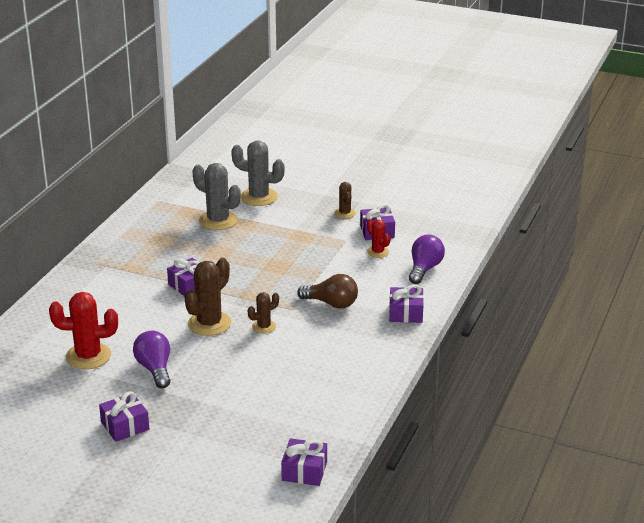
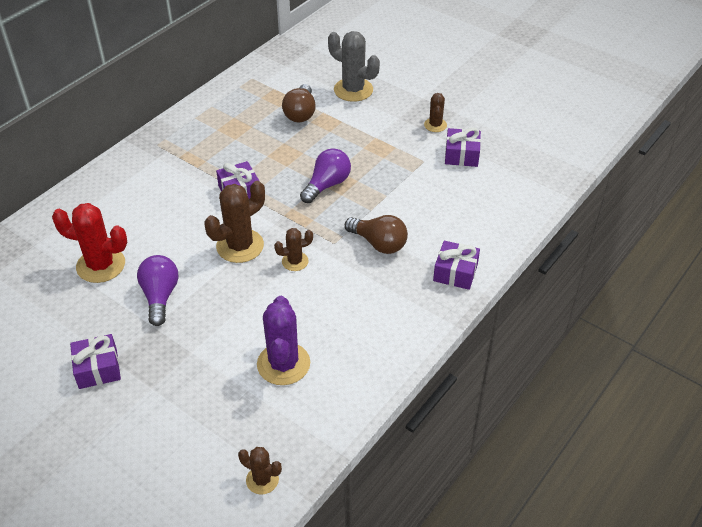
camera: 15 degrees right, 15 degrees up
(218, 221) = (300, 113): grey cactus -> brown light bulb
(287, 396) = (283, 364): none -> purple cactus
(304, 471) = (262, 480): purple gift -> brown cactus
(378, 252) = (453, 182): red cactus -> none
(424, 269) = (496, 215): purple light bulb -> purple light bulb (327, 185)

